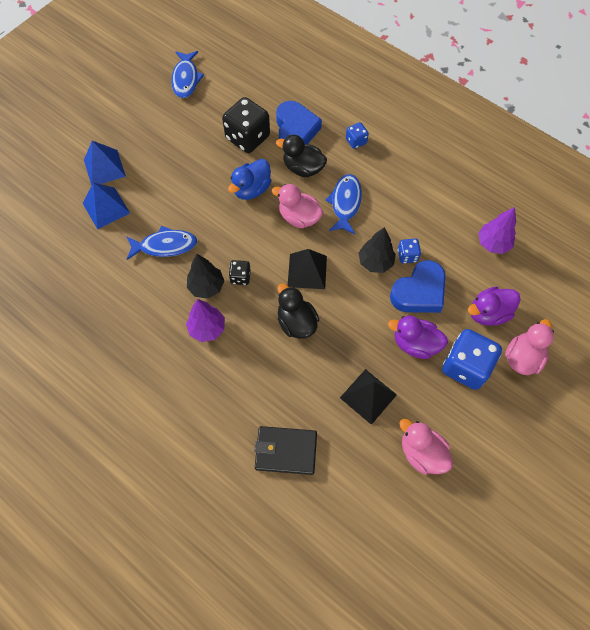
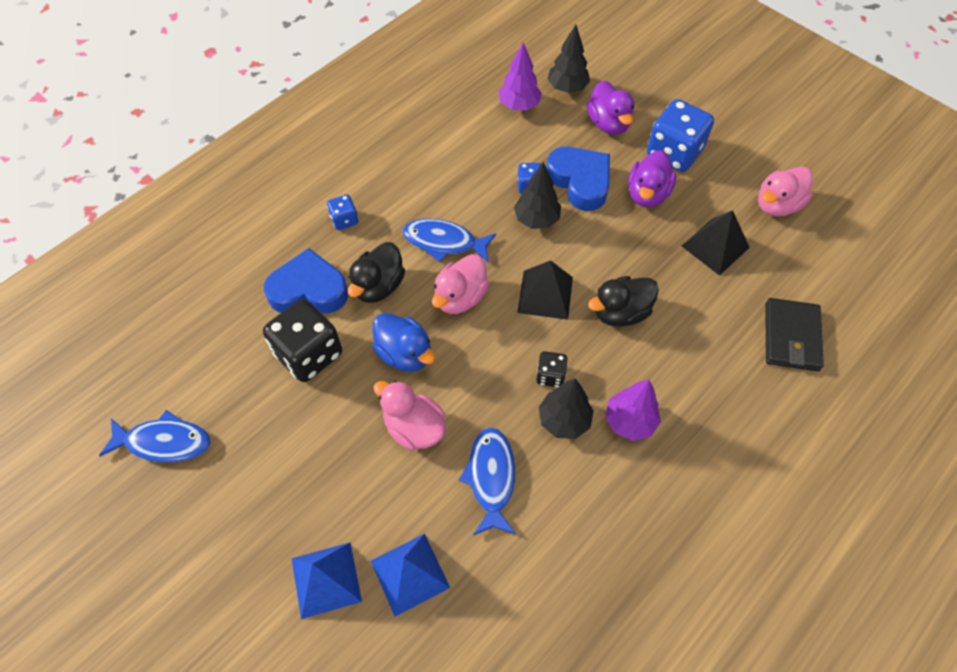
camera: 85 degrees left, 5 degrees down
(522, 279) = (567, 88): none -> black tree
(522, 357) = (661, 104): pink duck -> pink duck (414, 428)

